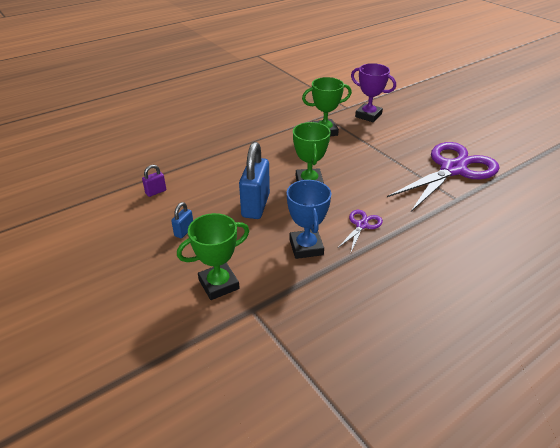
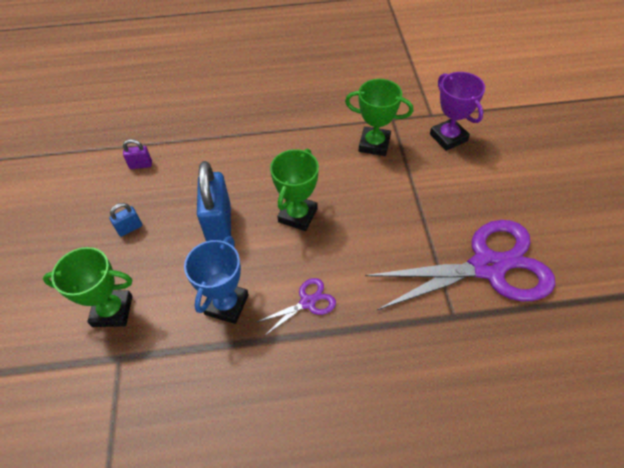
camera: 30 degrees right, 15 degrees up
(255, 206) = (219, 224): blue padlock -> blue padlock turned 45 degrees counterclockwise

